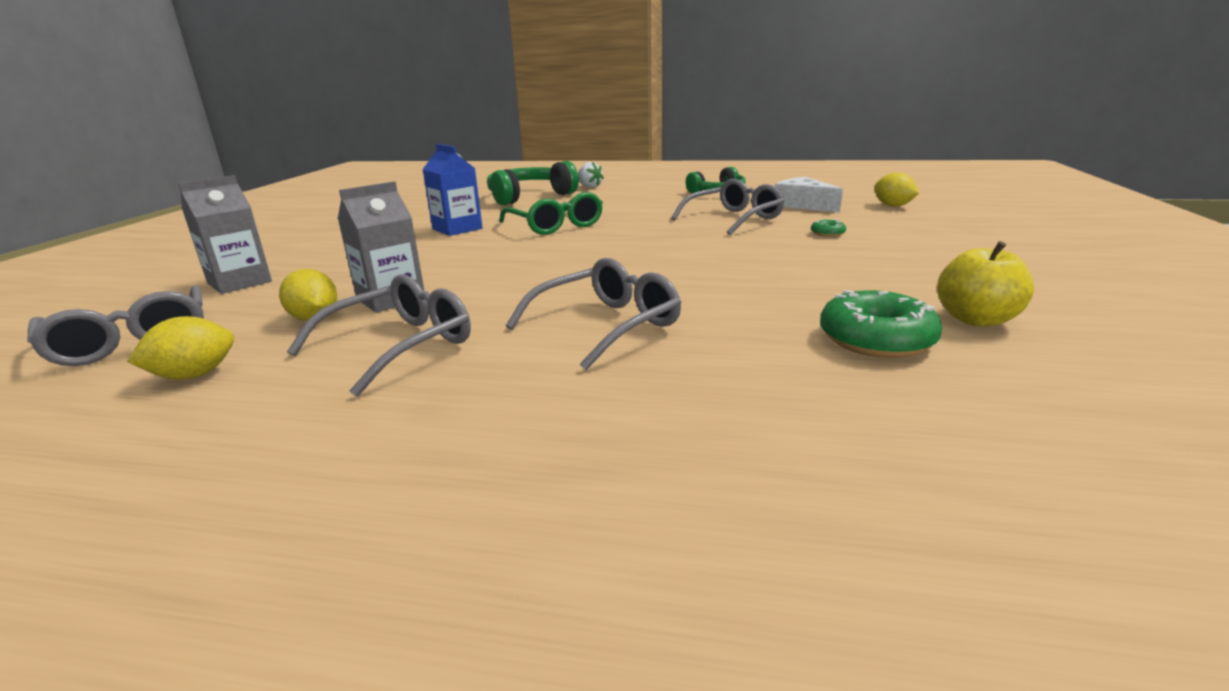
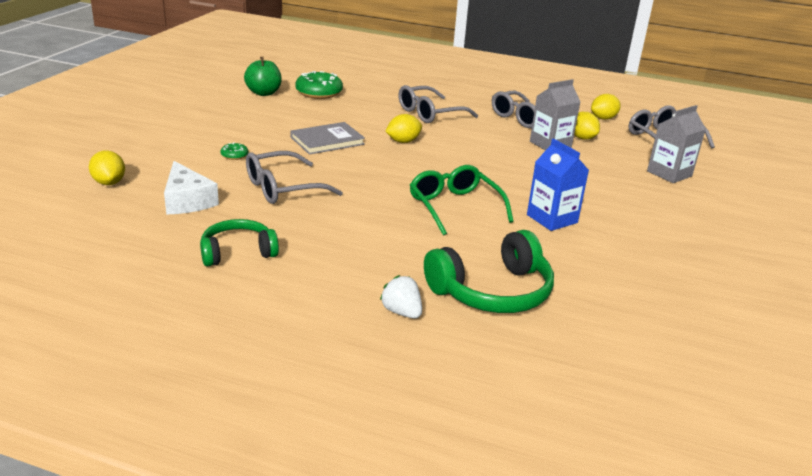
camera: 175 degrees left, 5 degrees up
(635, 272) = (403, 141): none -> yellow lemon
(742, 260) = (327, 141): none -> grey book
(976, 319) = (264, 93): yellow apple -> green apple

